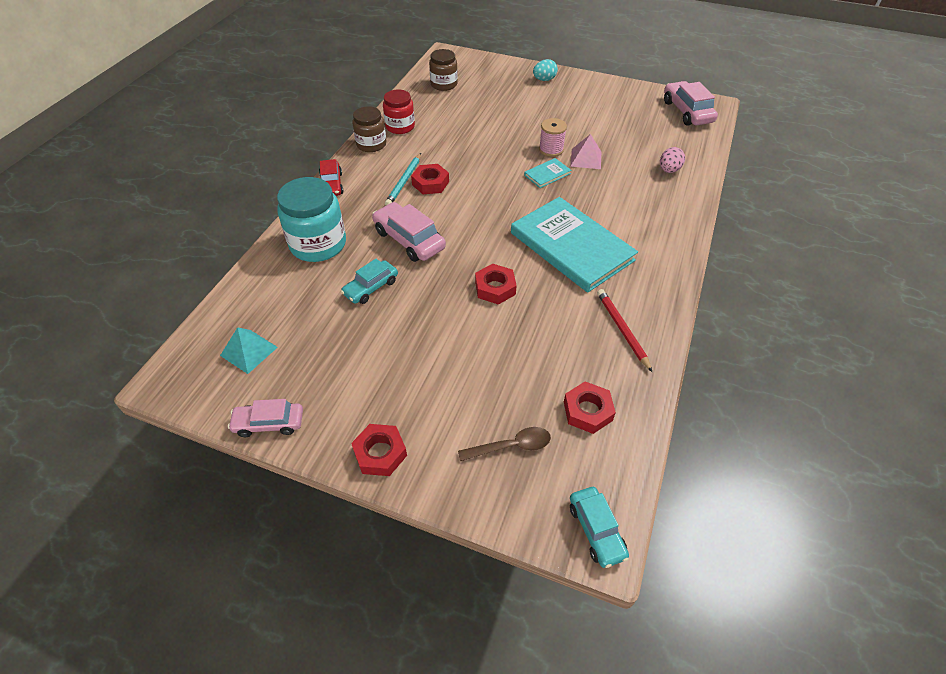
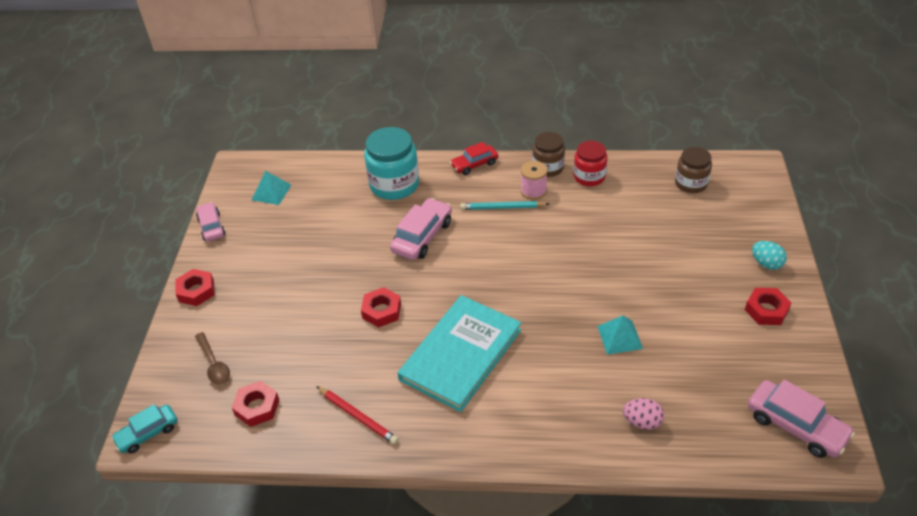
camera: 75 degrees right, 5 degrees down
(371, 287) = (355, 232): turquoise car -> none
(430, 183) = (509, 226): red nut -> red nut (766, 310)
(547, 174) = (571, 309): turquoise book -> none
(551, 149) = (619, 303): pink spool -> pink spool (533, 191)
(586, 158) = (620, 337): pink pyramid -> turquoise pyramid
(622, 329) = (358, 416): red pencil -> red pencil turned 75 degrees clockwise
(687, 112) = (796, 426): pink car -> pink car turned 75 degrees clockwise

